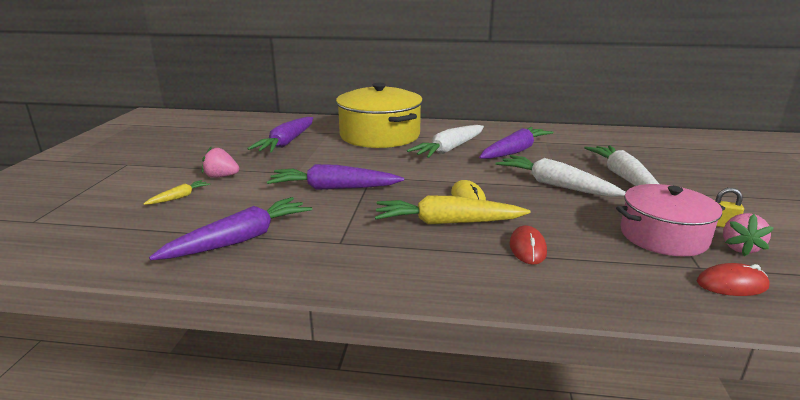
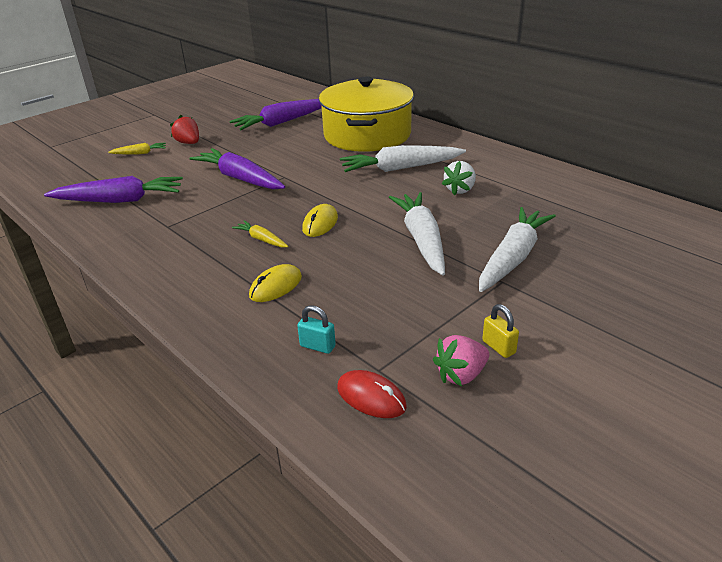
camera: 40 degrees right, 10 degrees up
(221, 176) = (189, 143): pink strawberry -> red strawberry
(447, 222) = (261, 239): yellow carrot -> yellow carrot, size x0.48
(515, 151) = (460, 190): purple carrot -> white strawberry
(527, 248) = (276, 286): red mouse -> yellow mouse
(638, 271) = (317, 346): none -> turquoise padlock
(663, 236) = (411, 329): pink pot -> none

